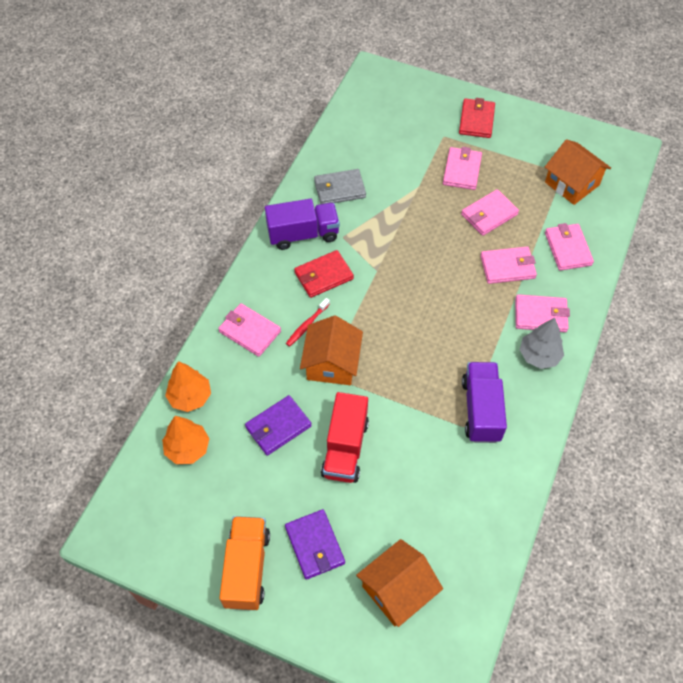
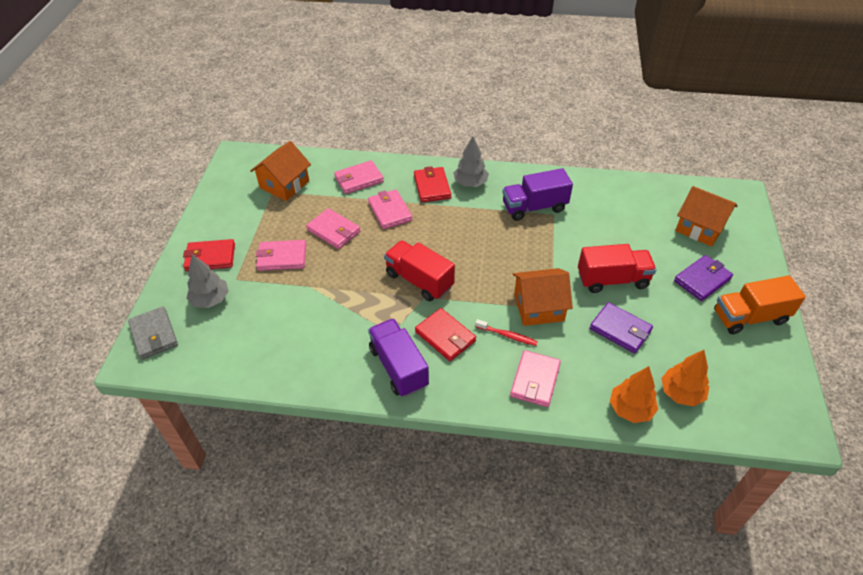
camera: 105 degrees left, 10 degrees down
(339, 189) = (328, 350): grey wallet -> grey wallet (154, 335)
(399, 271) = (419, 280): none -> red truck
(423, 118) = (210, 300): none -> grey tree
(540, 315) = (432, 187): pink wallet -> red wallet

